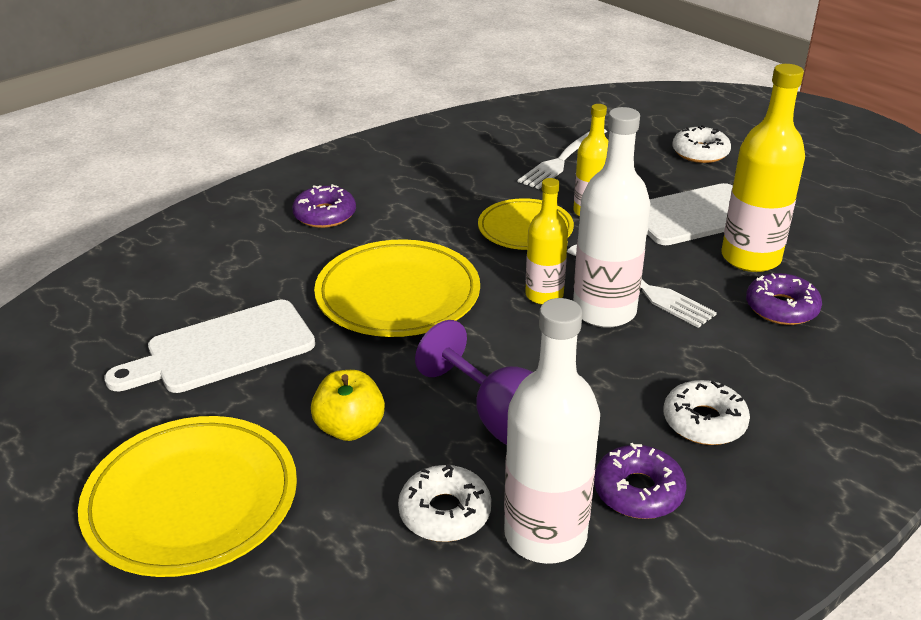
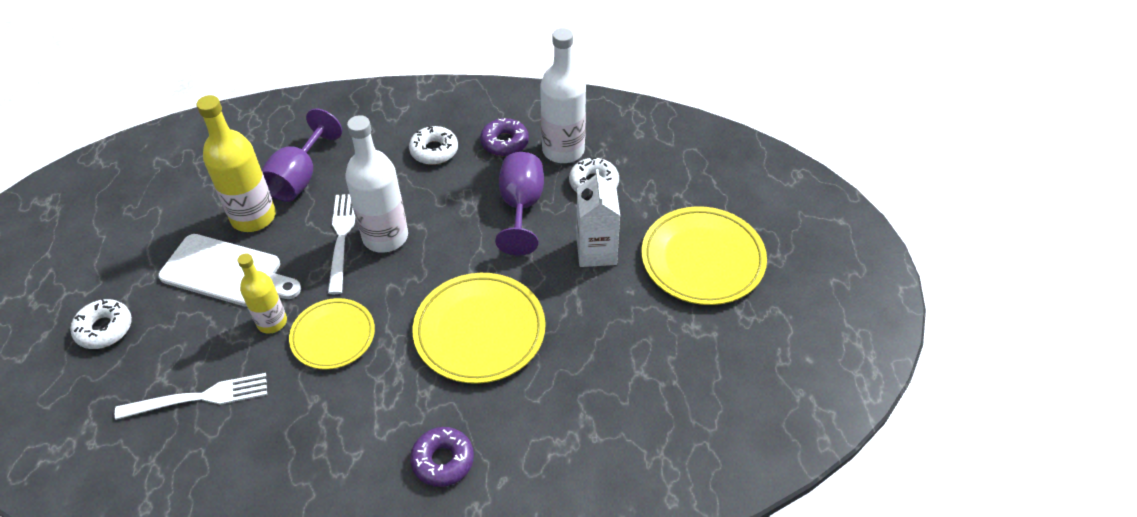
camera: 140 degrees left, 15 degrees up
(223, 349) = (622, 356): white cutting board -> none
(350, 428) = (596, 251): yellow apple -> white carton
(544, 295) = (400, 270): yellow bottle -> none
(781, 308) = (299, 178): purple donut -> purple goblet

